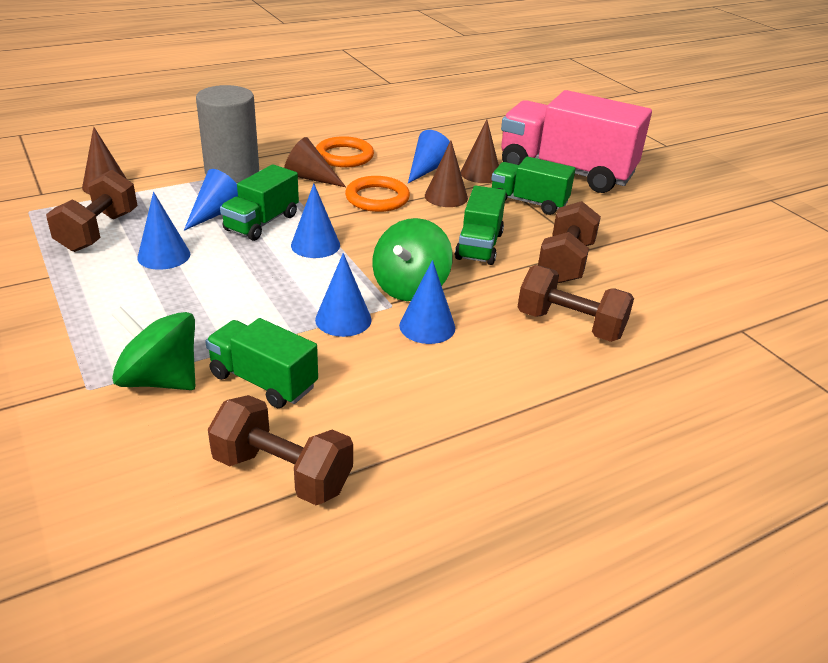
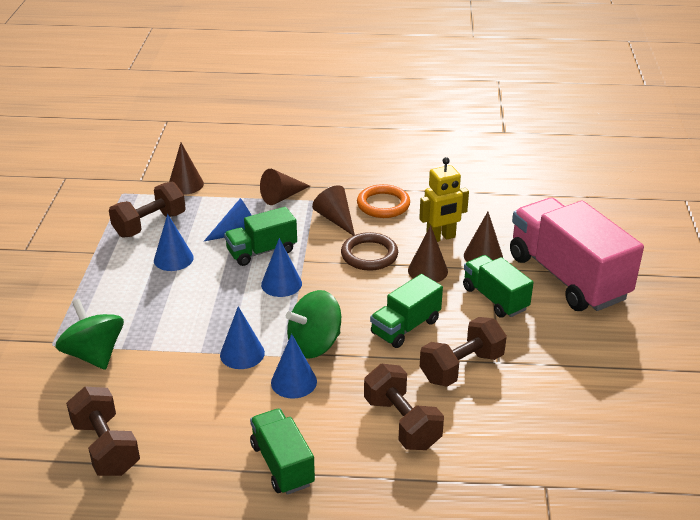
camera: 35 degrees right, 0 degrees up
(232, 172) = (282, 197): grey cylinder -> brown cone
(263, 381) = (150, 380): green truck -> green truck (282, 464)
(377, 198) = (369, 255): orange ring -> brown ring
(428, 169) = (441, 238): blue cone -> yellow robot

